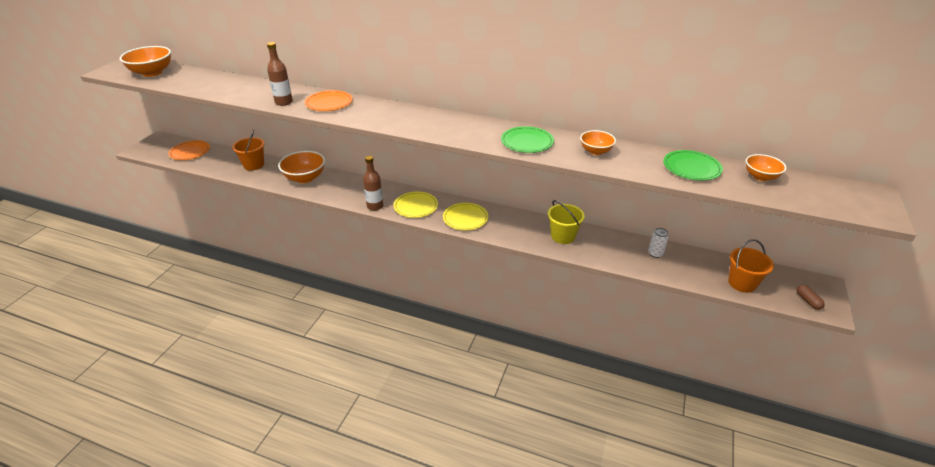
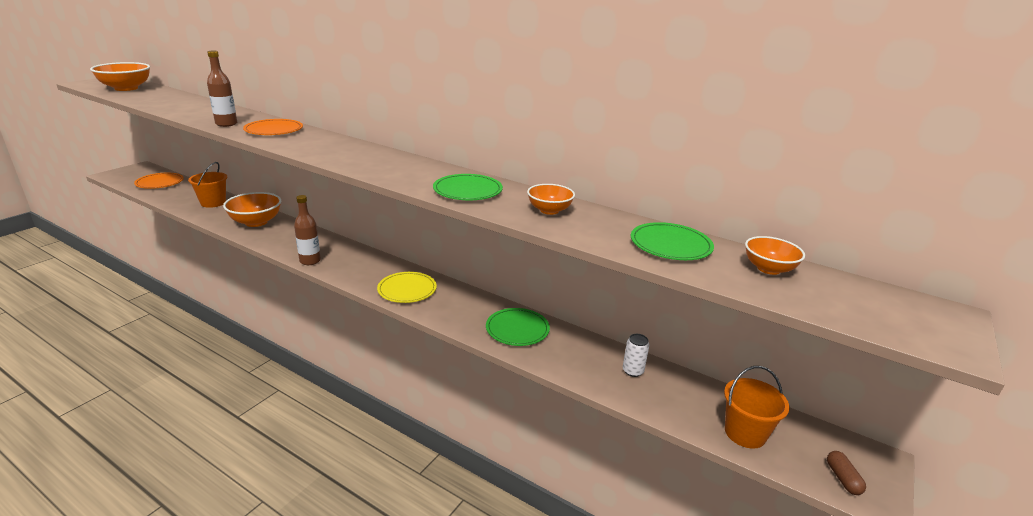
camera: 10 degrees right, 10 degrees down
(416, 206) = (357, 268): yellow plate -> none
(563, 236) = (517, 329): yellow bucket -> green plate

